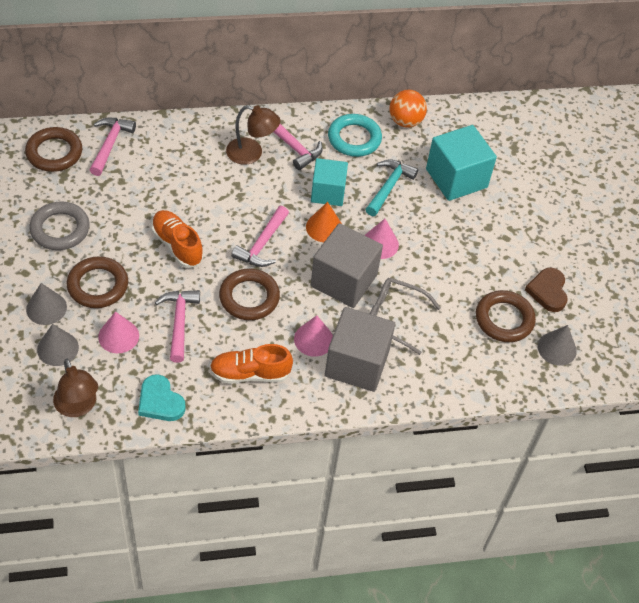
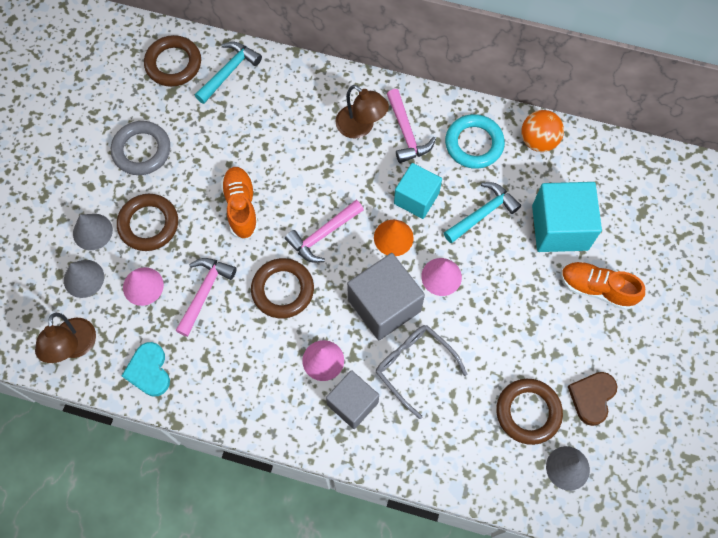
camera: 30 degrees right, 15 degrees up
(110, 144) = (229, 71): pink hammer -> turquoise hammer
(250, 373) = (245, 374): orange shoe -> orange shoe (597, 288)
(357, 363) = (352, 403): grey cube -> grey cube, size x0.67

